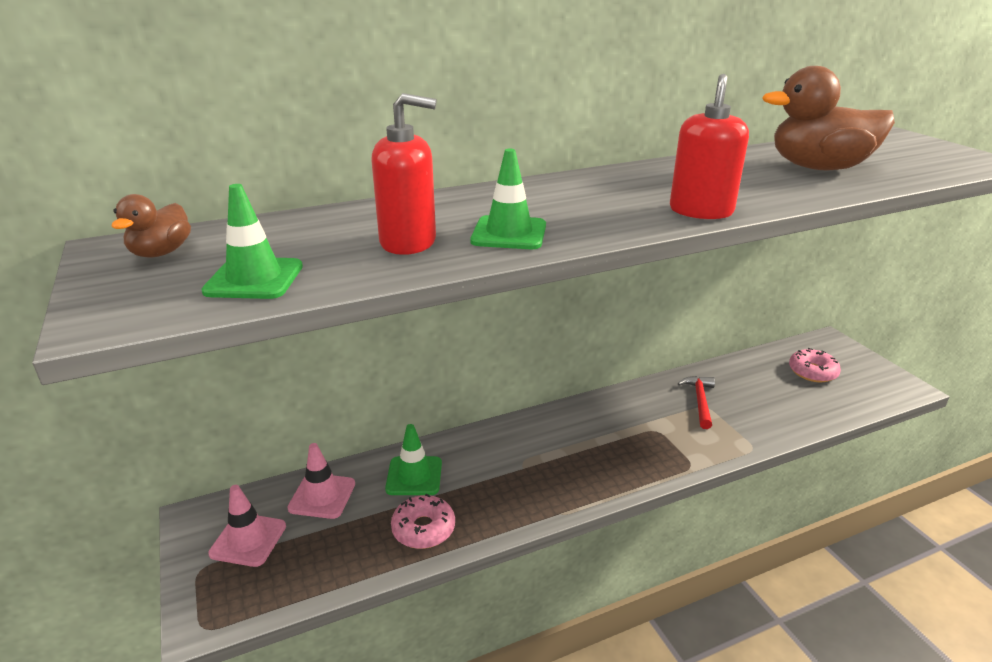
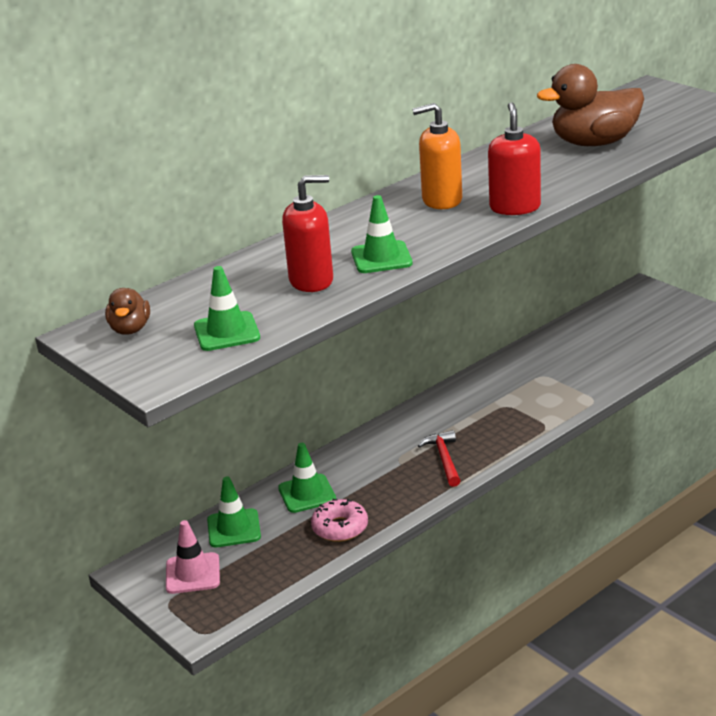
camera: 15 degrees left, 0 degrees up
(322, 496) = (234, 528): pink traffic cone -> green traffic cone
(617, 191) = (441, 200): none -> orange soap dispenser
(699, 401) = (536, 372): red hammer -> red hammer (444, 459)
(812, 372) = (631, 322): pink donut -> none

